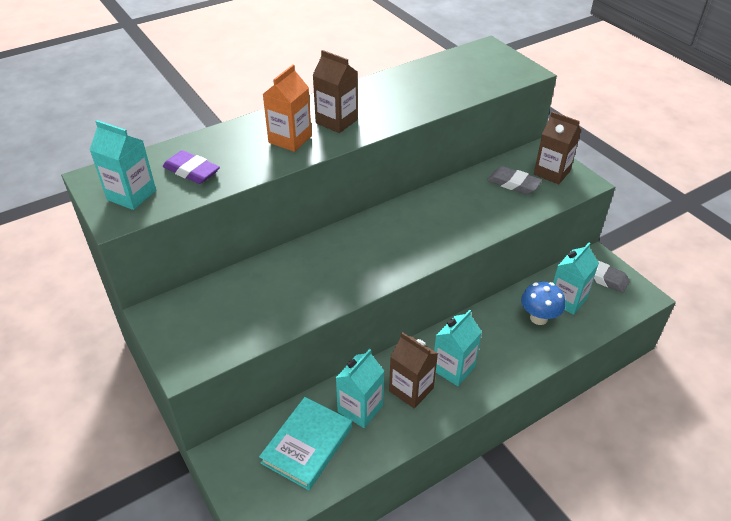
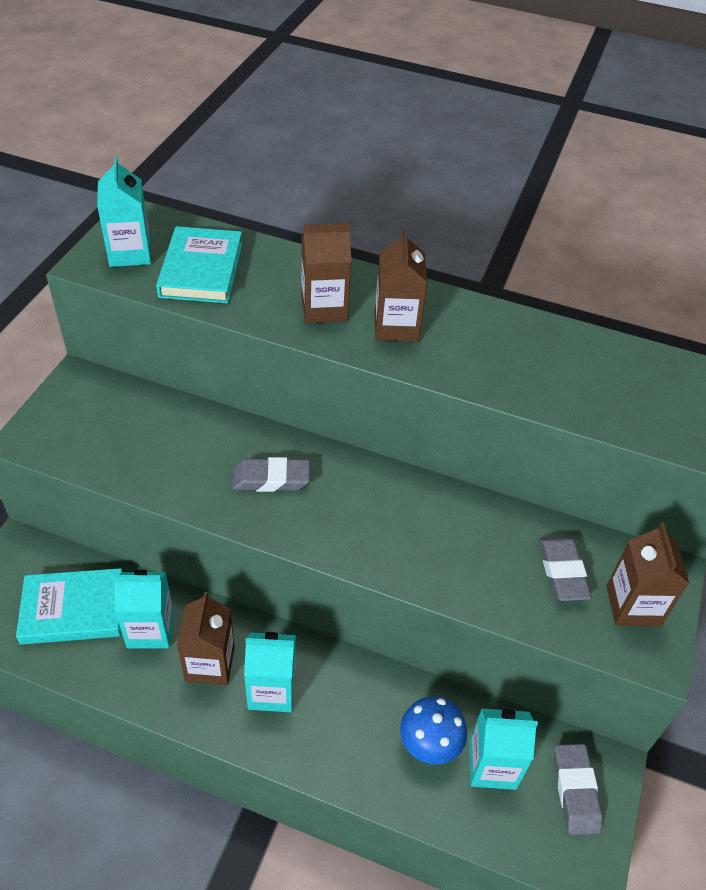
camera: 50 degrees right, 5 degrees up
(191, 171) = (201, 270): purple eraser -> turquoise book
(290, 139) = (324, 308): orange carton -> brown carton
(347, 259) = (271, 479): none -> grey eraser

